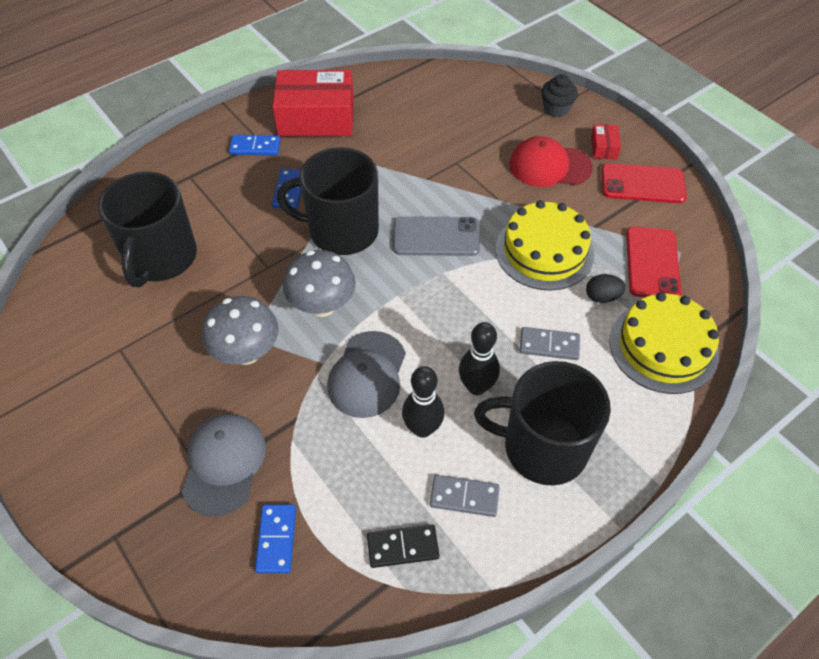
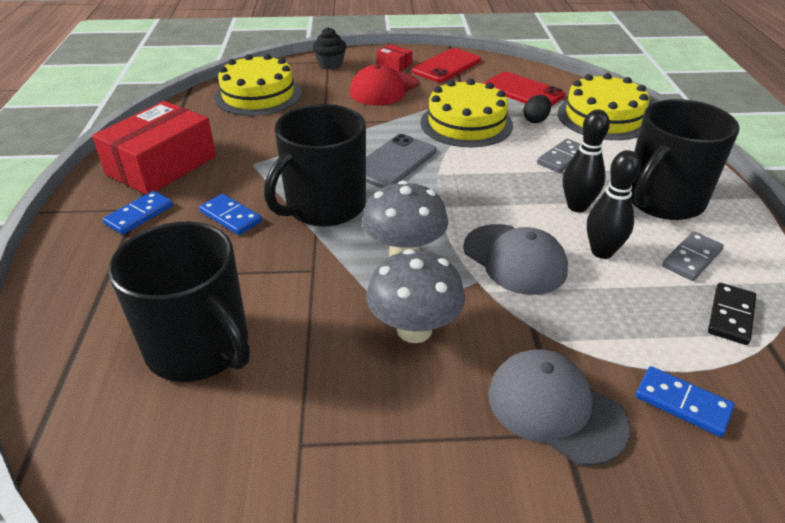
camera: 55 degrees left, 15 degrees down
(457, 101) = (258, 95): none -> yellow cake

